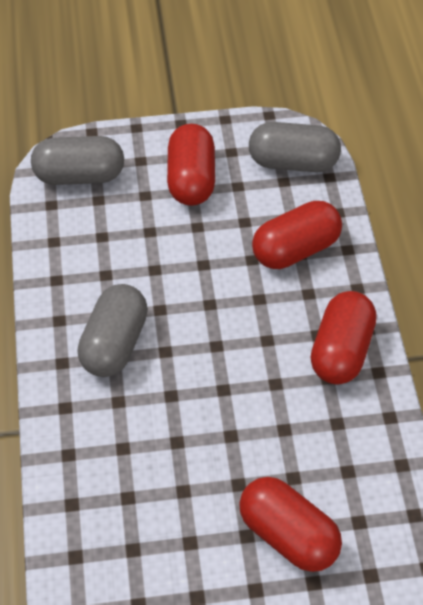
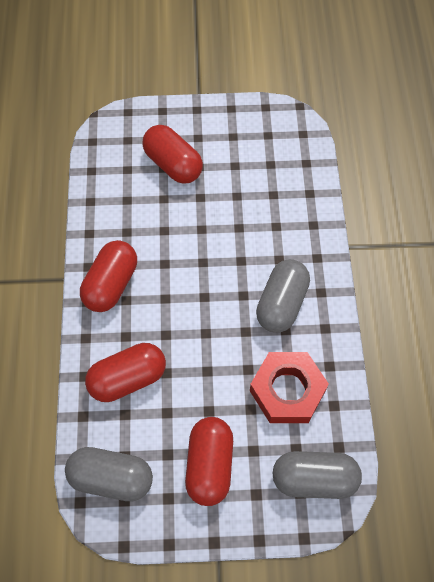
camera: 175 degrees left, 10 degrees up
(107, 251) = (287, 390): none -> red nut

